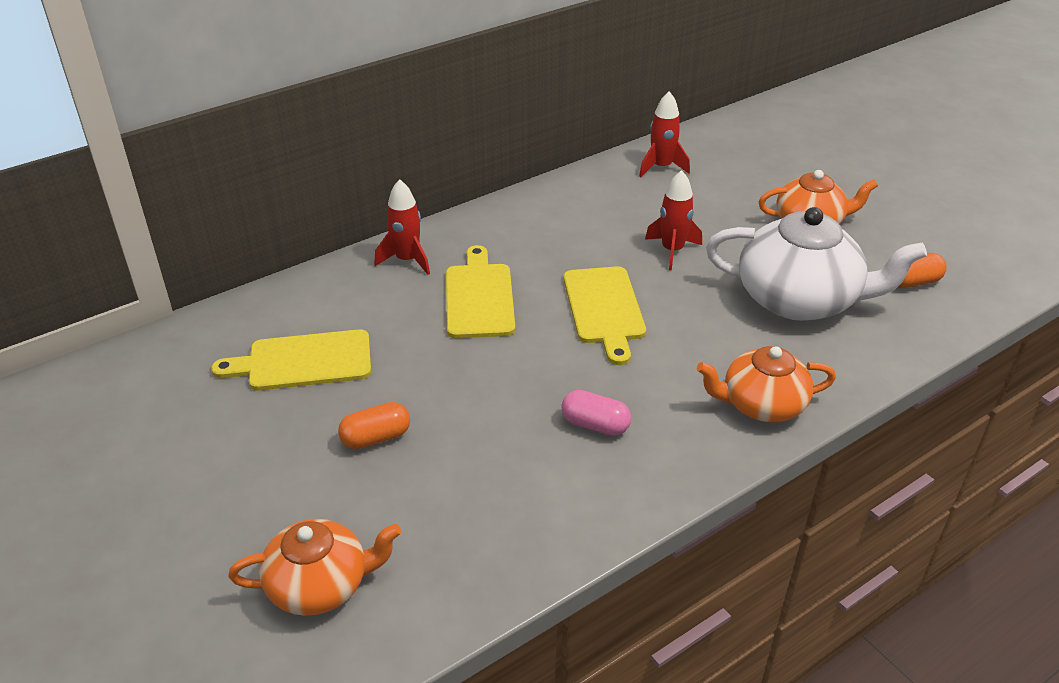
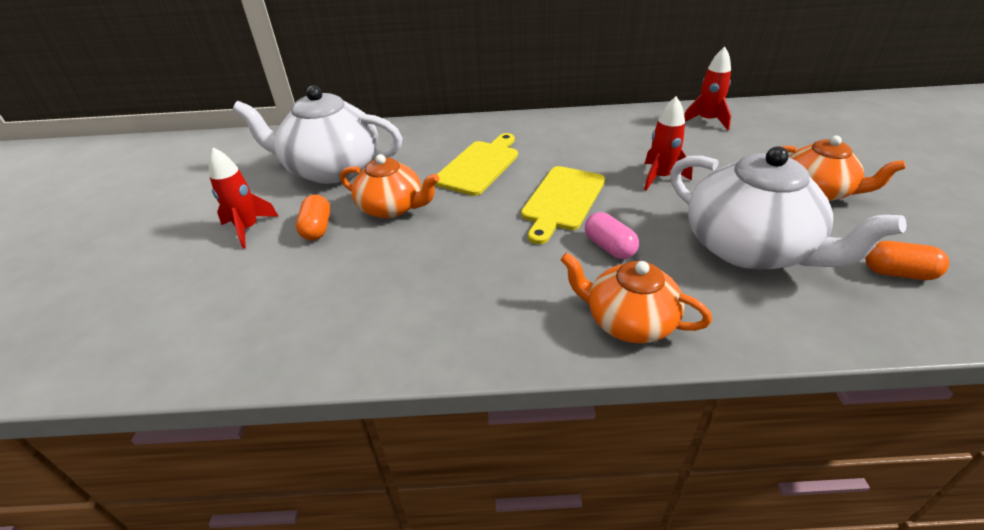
camera: 35 degrees right, 0 degrees up
(303, 361) = (331, 169): yellow cutting board -> white teapot
(320, 585) = (177, 306): orange teapot -> orange teapot (392, 208)
(376, 438) = (317, 228): orange capsule -> orange capsule turned 75 degrees clockwise
(407, 260) = (458, 131): red rocket -> red rocket (248, 229)
(595, 425) = (468, 279): pink capsule -> pink capsule (609, 247)

